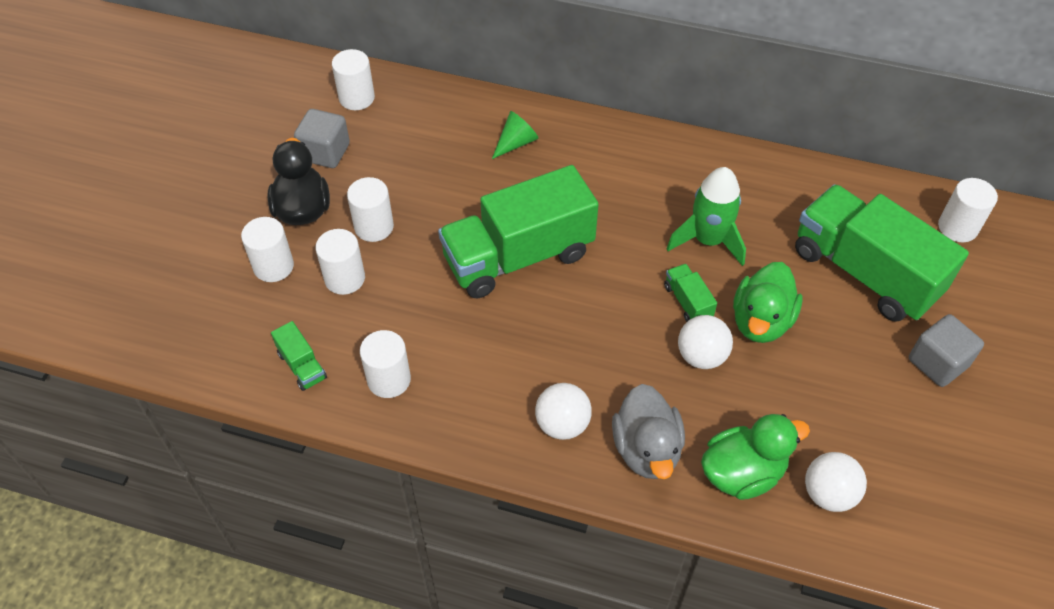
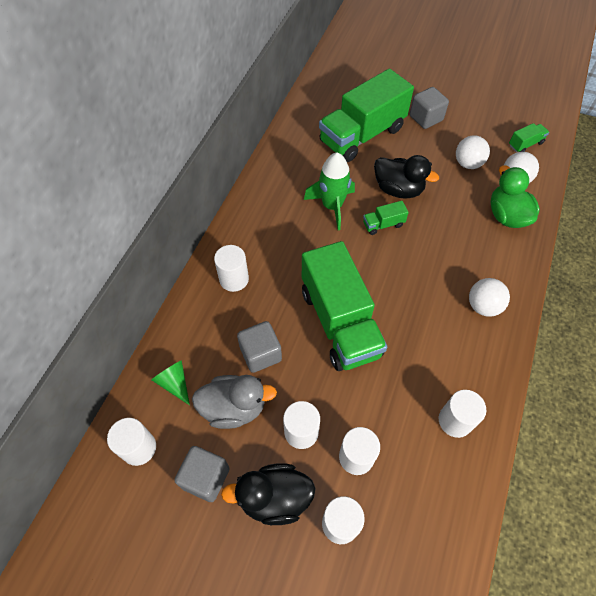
camera: 85 degrees left, 5 degrees up
(302, 365) = (446, 492): green truck -> green truck (525, 144)
(468, 183) = (260, 354): none -> grey cube
(516, 143) = (222, 315): green cone -> green cone (174, 383)
(646, 449) = (496, 261): grey duck -> grey duck (234, 408)
(701, 356) = (425, 223): white ball -> white ball (468, 164)
(761, 321) = (398, 189): green duck -> black duck
(957, 227) = (330, 89): white cylinder -> white cylinder (234, 279)

